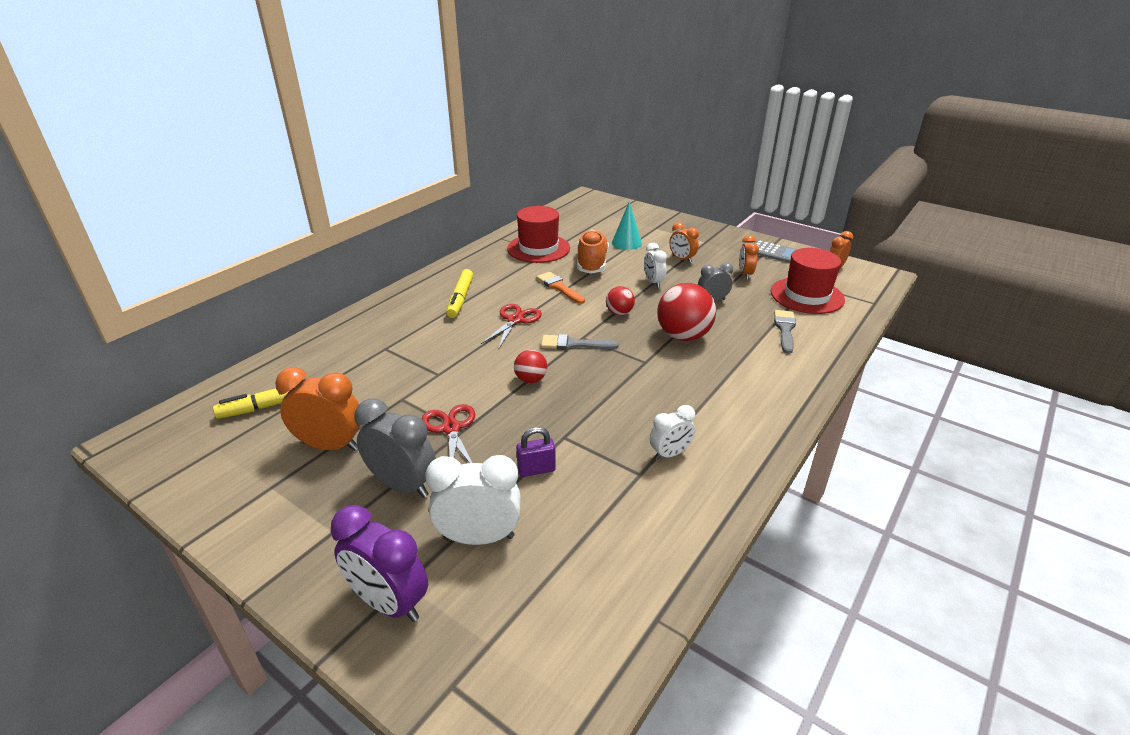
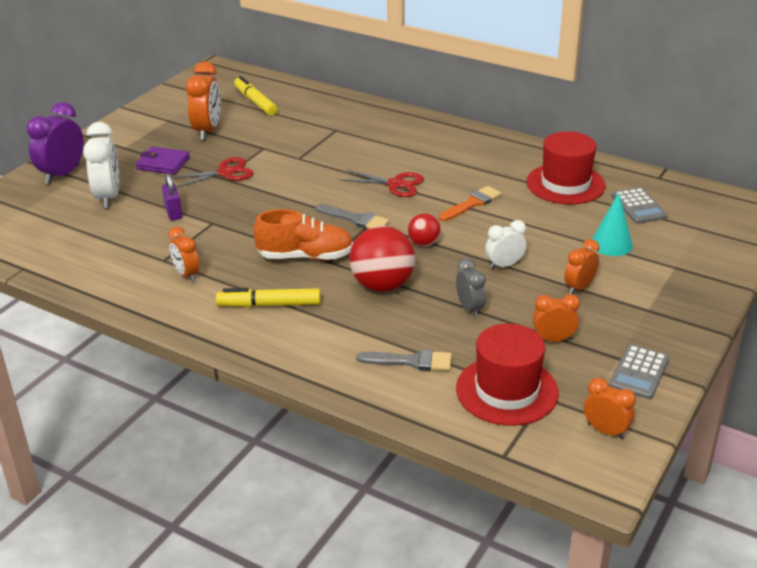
camera: 85 degrees right, 0 degrees up
(403, 485) = (163, 163): grey clock -> purple wallet
(460, 299) = (431, 152): yellow marker -> yellow marker (269, 305)
(531, 379) = (293, 201): red ball -> none
(574, 344) = (355, 219): grey brush -> grey brush turned 120 degrees clockwise
(578, 228) = (638, 206): none -> grey calculator
(592, 263) = (540, 221): orange shoe -> orange shoe (305, 256)
(670, 454) = (186, 275): white clock -> orange clock

